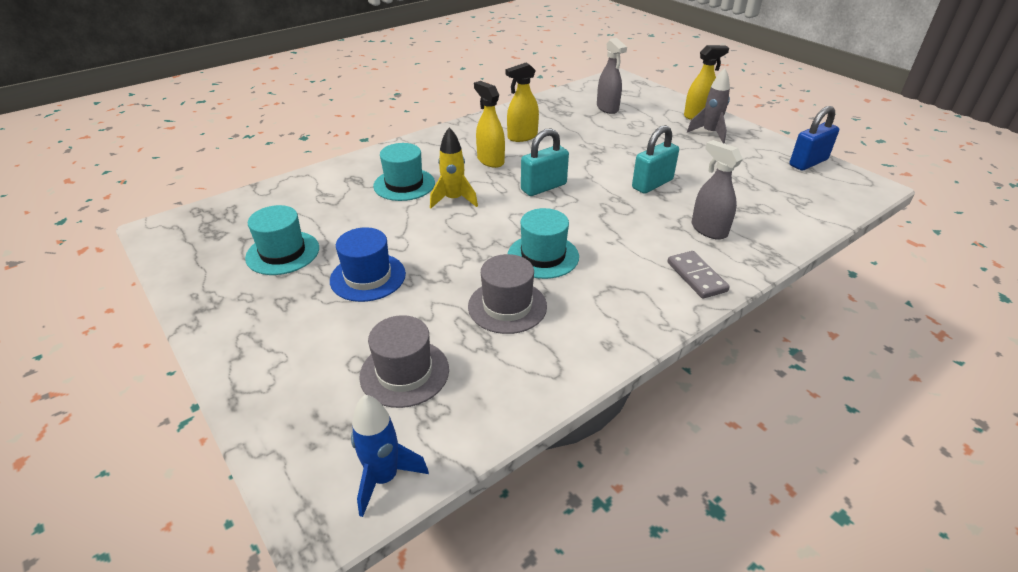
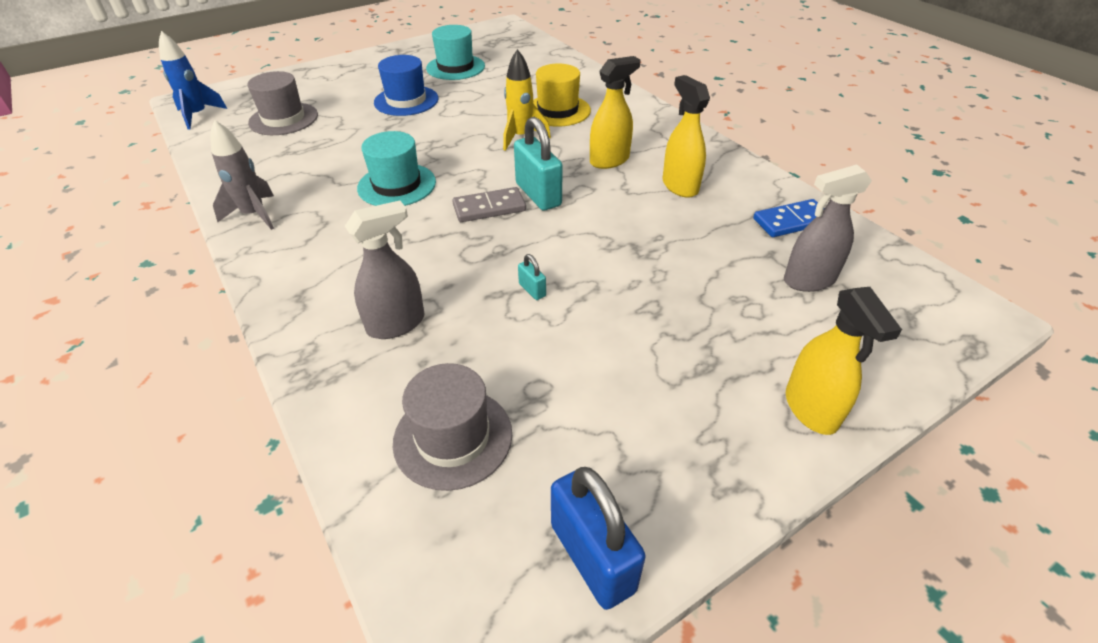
camera: 95 degrees right, 5 degrees up
(404, 184) = (557, 110): turquoise hat -> yellow hat
(507, 306) = (330, 162): grey hat -> grey hat (453, 437)
(554, 107) = (792, 221): none -> blue domino
(652, 184) = (532, 290): turquoise padlock -> turquoise padlock, size x0.46
(696, 277) = (306, 289): grey domino -> grey domino (489, 208)
(709, 133) = (724, 407): grey rocket -> grey rocket (254, 215)

